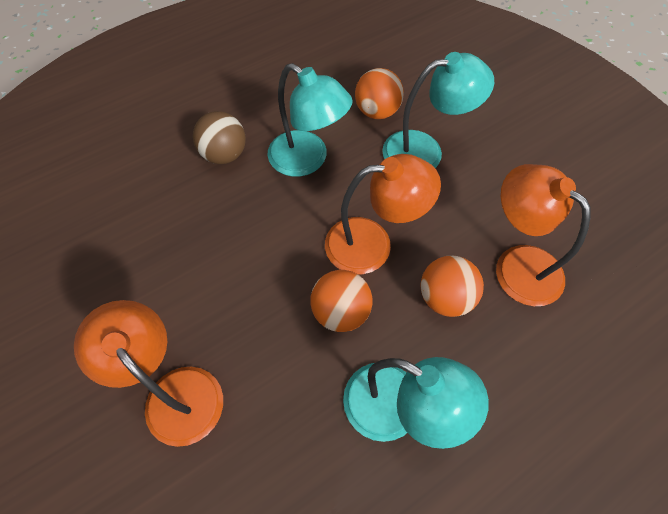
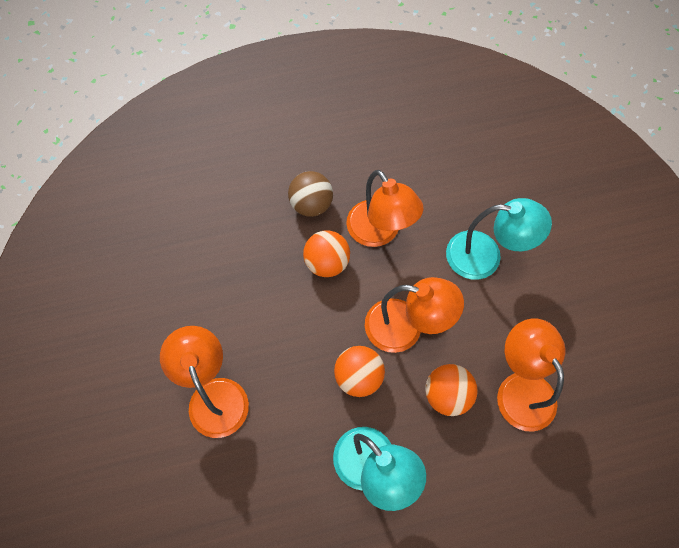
camera: 20 degrees right, 5 degrees up
(307, 160) = (379, 232): turquoise lamp -> orange lamp
(377, 111) = (458, 203): orange ball -> orange ball (327, 263)

